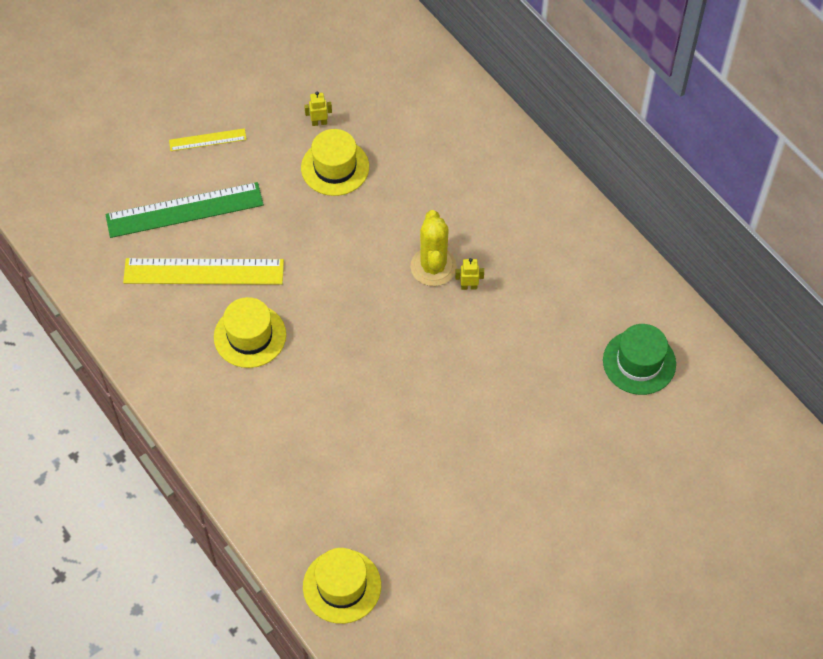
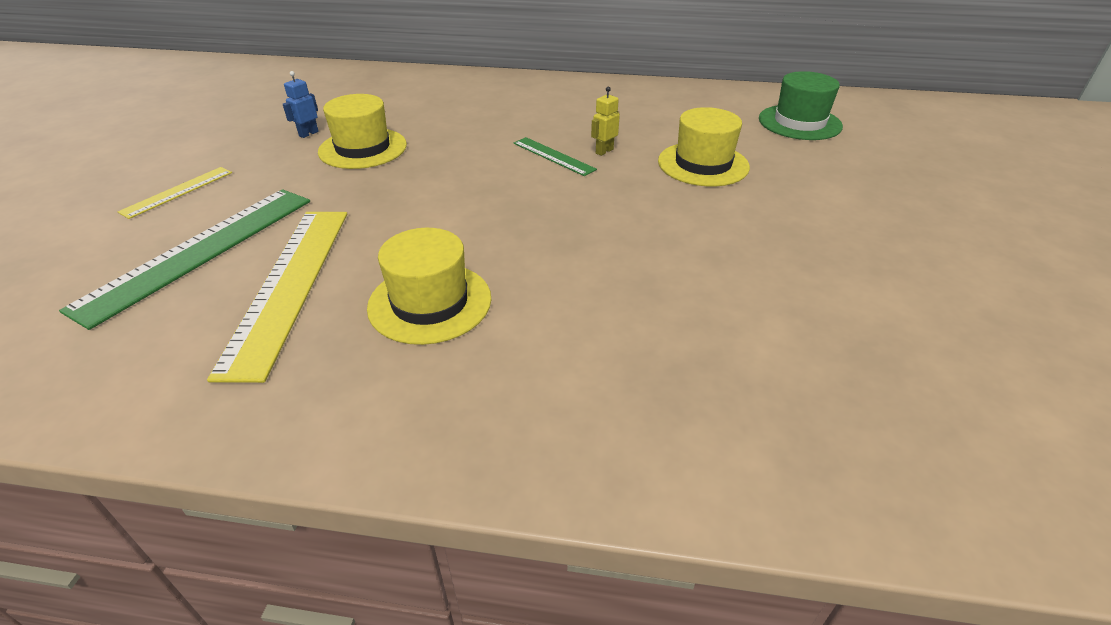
camera: 45 degrees left, 20 degrees down
(204, 272) = (289, 285): yellow ruler -> yellow ruler turned 45 degrees counterclockwise
(319, 122) = (308, 134): yellow robot -> blue robot
(342, 586) = (959, 471): yellow hat -> yellow hat (703, 164)
(433, 266) = (553, 156): yellow cactus -> green ruler

